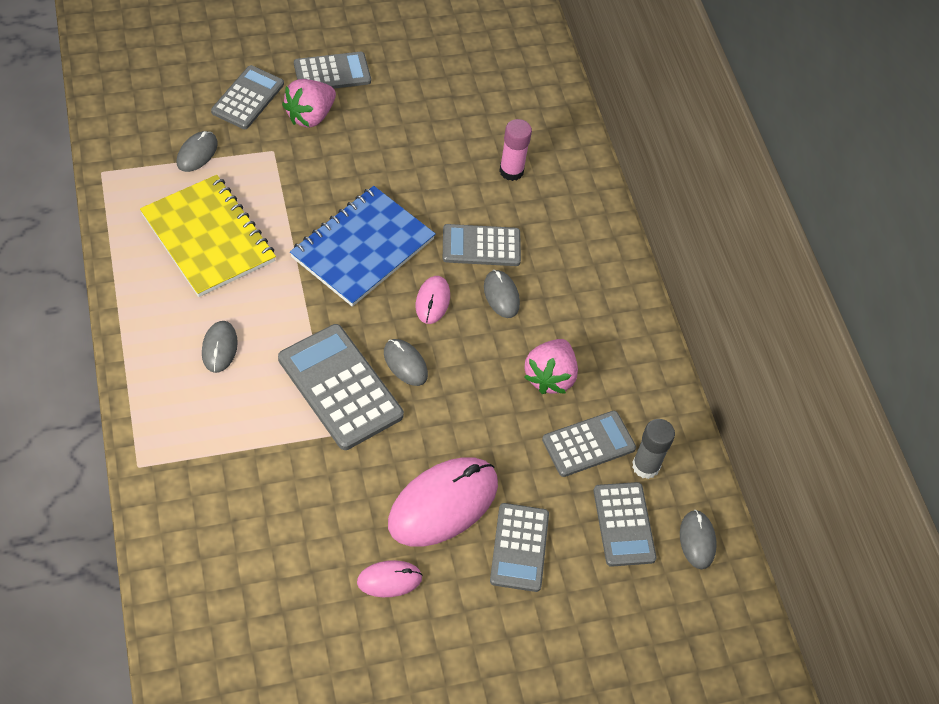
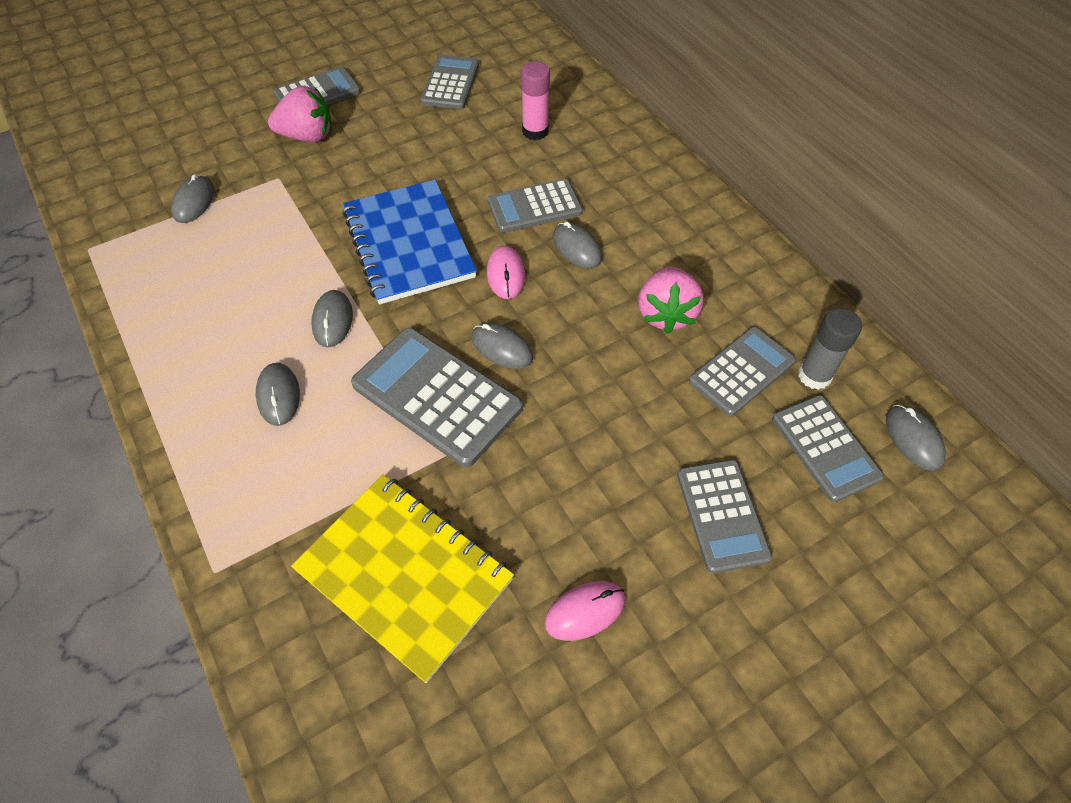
camera: 10 degrees left, 0 degrees up
(208, 238) = (230, 282): yellow notebook -> yellow notebook (404, 575)
(247, 98) = (235, 137): grey calculator -> grey calculator (450, 83)
(279, 298) = (332, 320): none -> grey mouse
(310, 116) = (307, 136): pink strawberry -> pink strawberry turned 120 degrees counterclockwise
(363, 248) = (409, 244): blue notebook -> blue notebook turned 45 degrees counterclockwise
(443, 504) = (610, 493): pink mouse -> none

